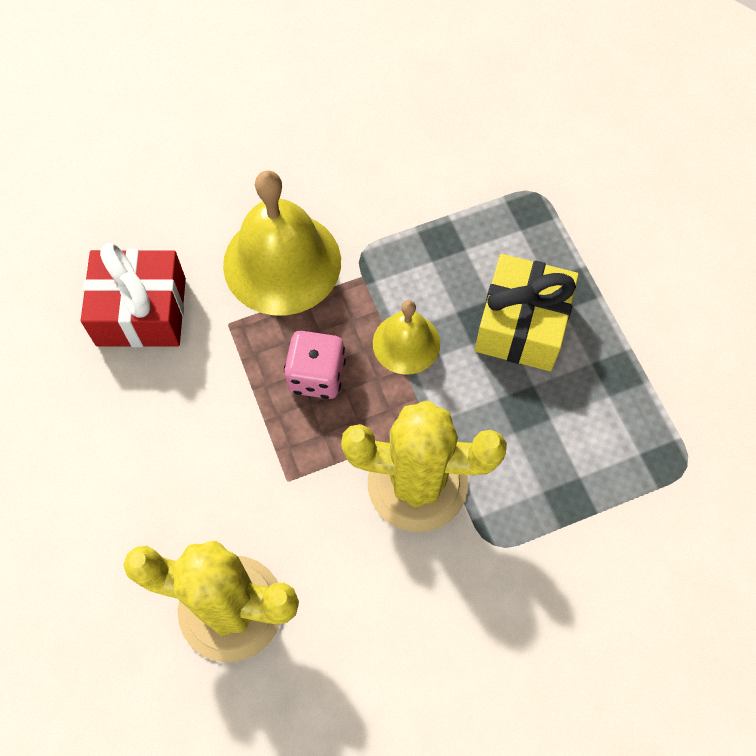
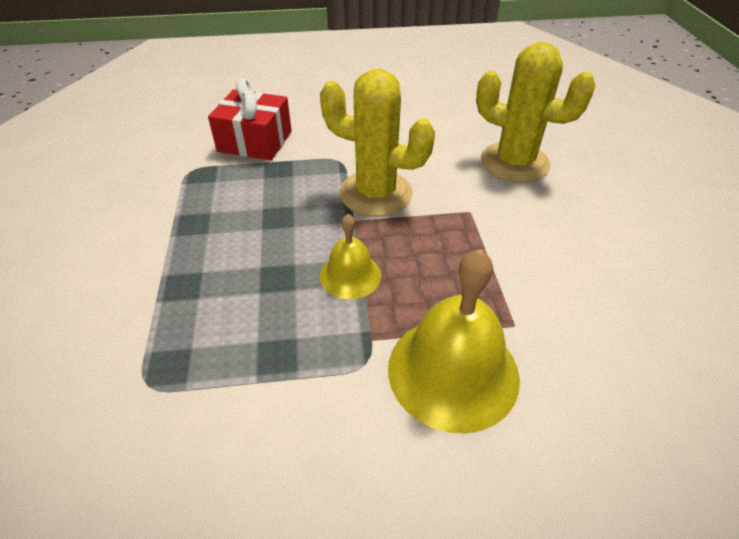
camera: 165 degrees left, 20 degrees down
(141, 311) = (607, 354): red gift -> red gift (255, 141)
(316, 376) = (435, 268): pink dice -> none
(521, 325) = (245, 268): yellow gift -> none

